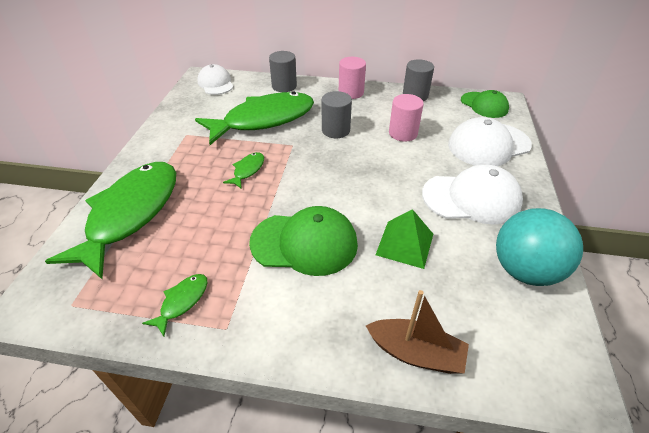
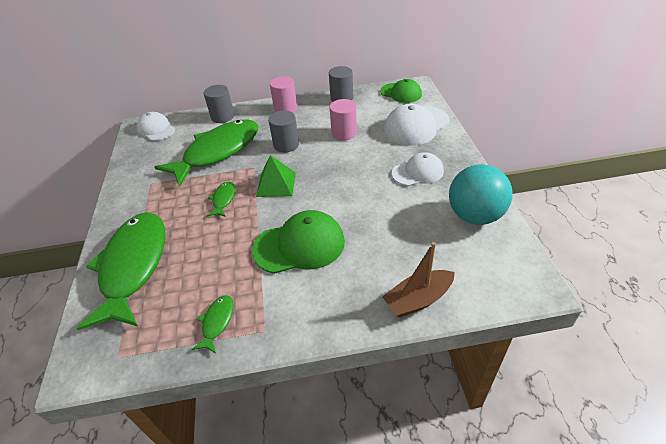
camera: 15 degrees left, 0 degrees up
(404, 244) = (379, 222): green pyramid -> green pyramid (276, 184)
(415, 353) = (418, 299): brown boat -> brown boat turned 150 degrees clockwise
(471, 198) = (418, 172): white cap -> white cap, size x0.65

